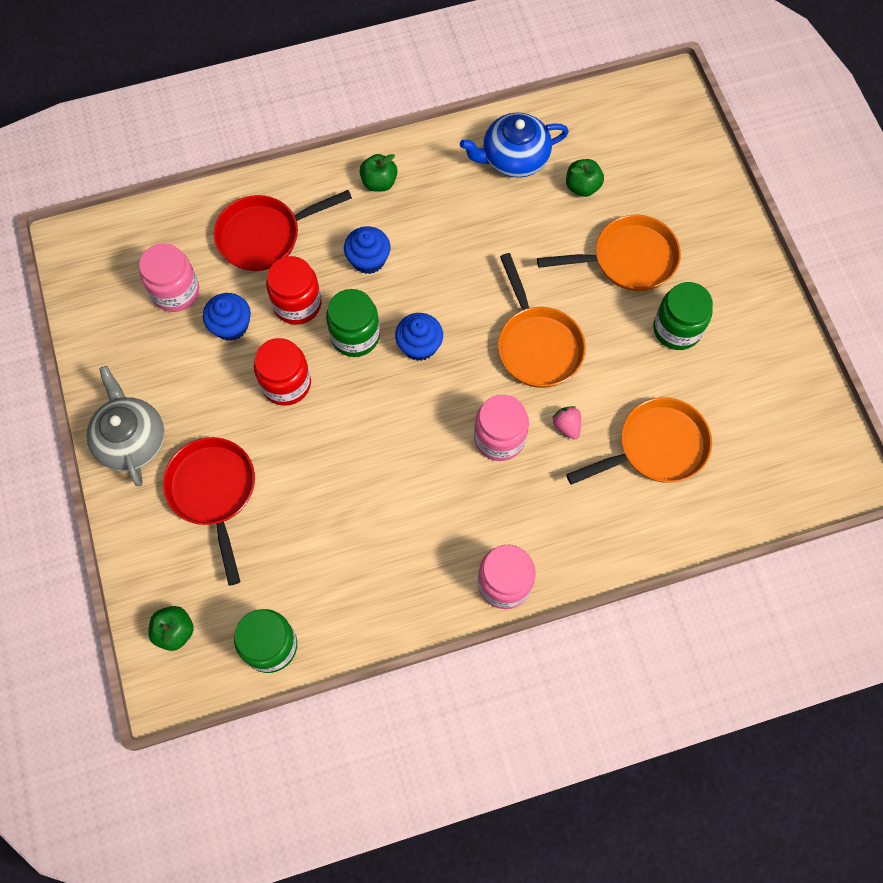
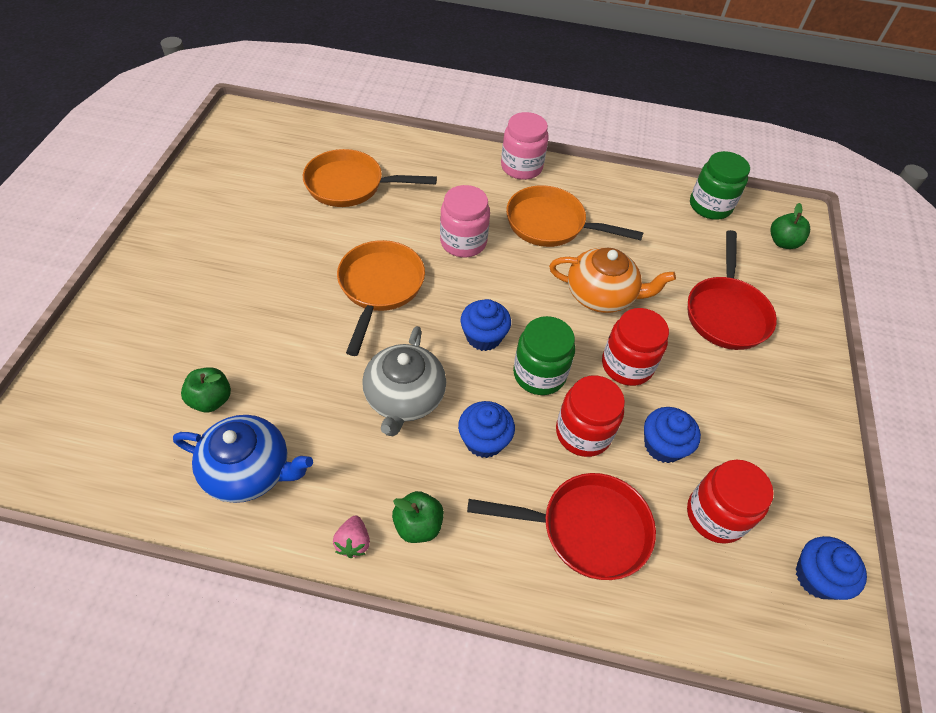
camera: 155 degrees left, 15 degrees down
(93, 284) = (817, 577): none -> blue cupcake
(131, 440) = (796, 388): grey teapot -> grey teapot (404, 398)
(175, 291) = (715, 515): pink jar -> red jar
(339, 448) = (601, 295): none -> orange teapot
(567, 426) = (404, 226): pink strawberry -> pink strawberry (353, 542)
(628, 259) = (238, 313): orange pan -> orange pan (551, 224)
(677, 329) = (256, 244): green jar -> none

